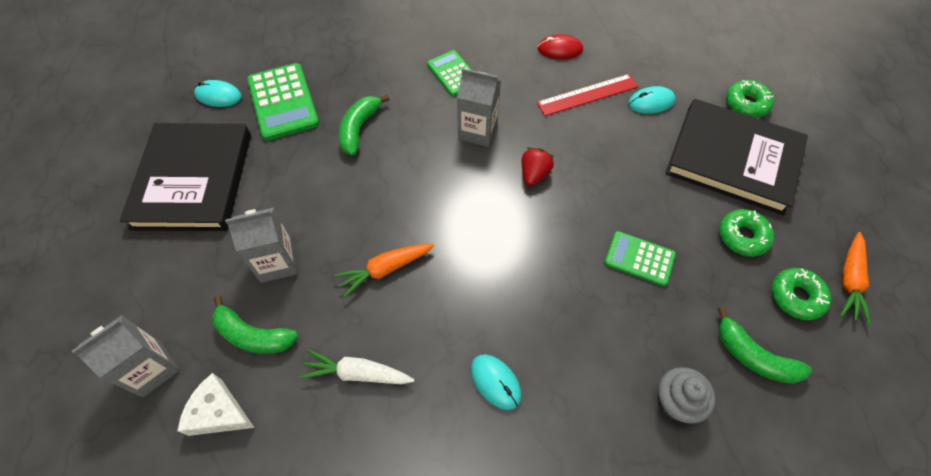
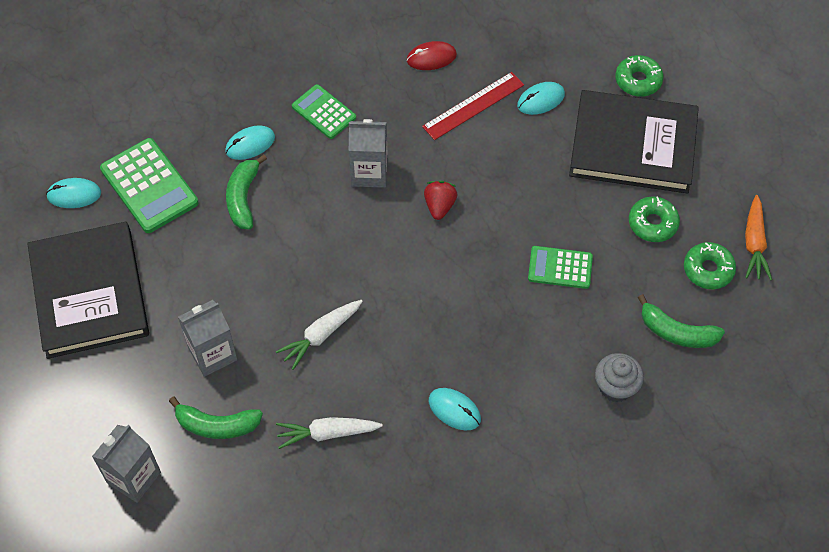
camera: 15 degrees left, 0 degrees up
(219, 412) = (213, 497): white cheese -> none
(381, 86) = (250, 144): none -> turquoise mouse
(385, 269) = (321, 335): orange carrot -> white carrot

